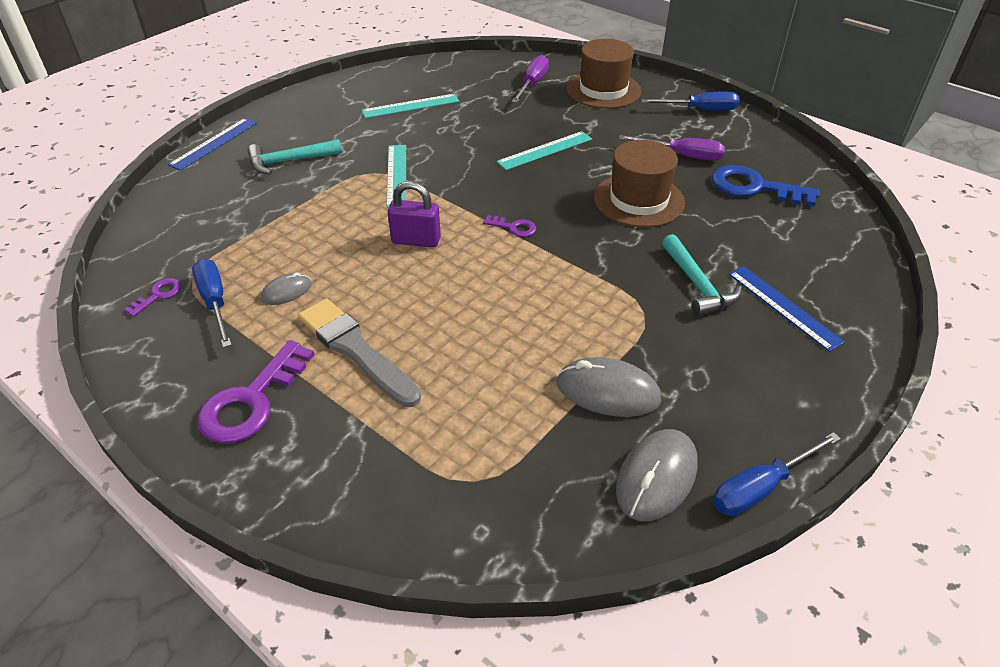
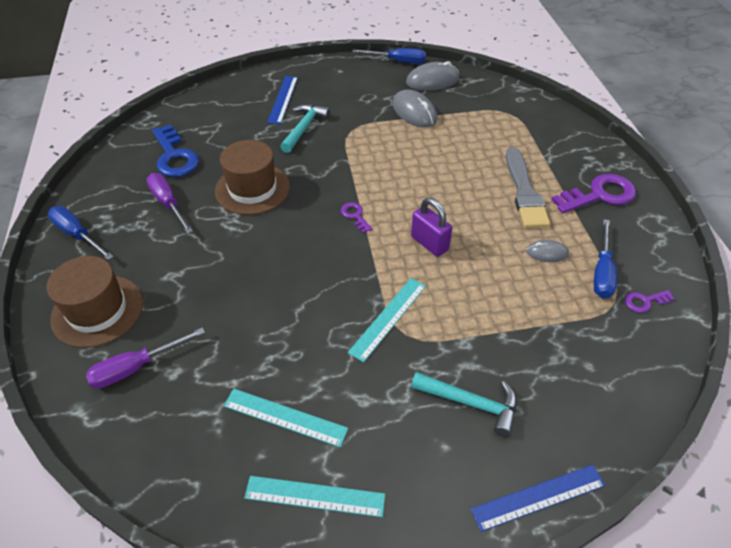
camera: 140 degrees left, 5 degrees up
(545, 150) = (247, 269): turquoise ruler -> turquoise ruler (315, 496)

